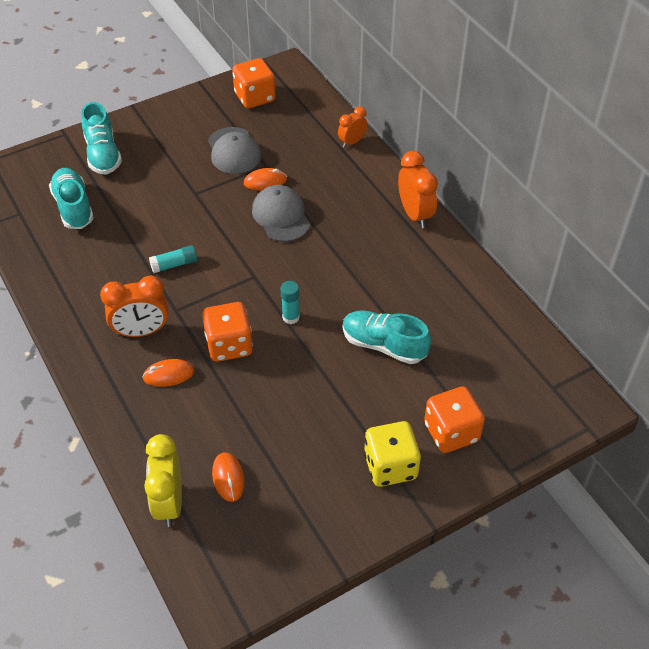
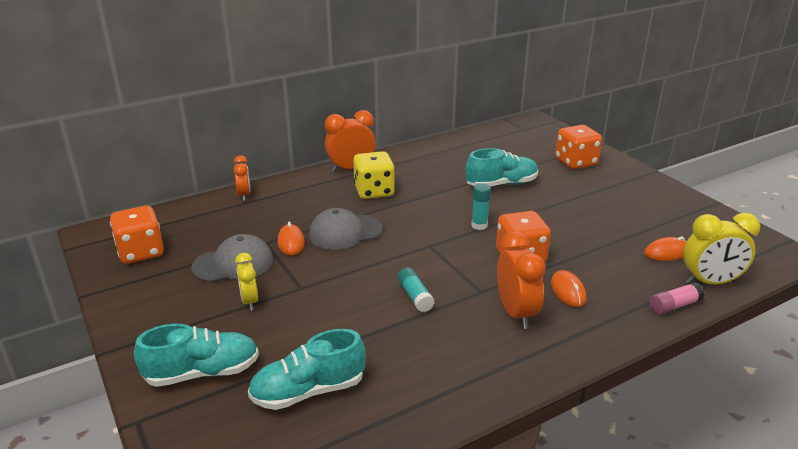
camera: 90 degrees left, 20 degrees down
(135, 457) = (674, 306): none -> pink glue stick
(180, 166) = (249, 301): none -> yellow clock
(352, 142) = (244, 195): orange clock -> orange clock turned 150 degrees counterclockwise
(384, 345) = (501, 184): turquoise shoe -> turquoise shoe turned 135 degrees counterclockwise
(390, 466) = (616, 184): yellow dice -> yellow dice (374, 191)

